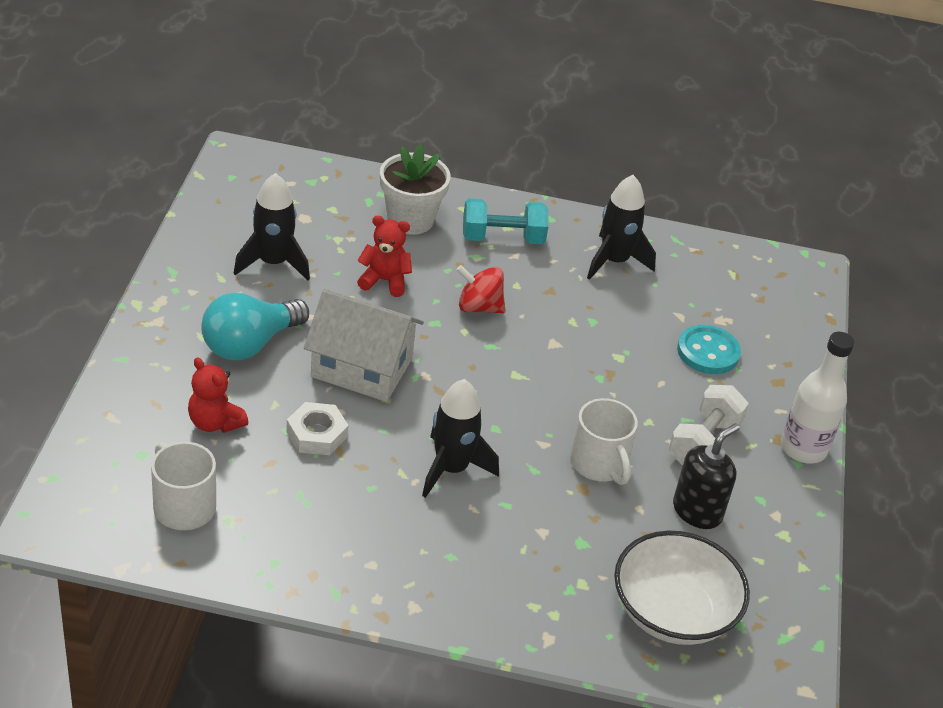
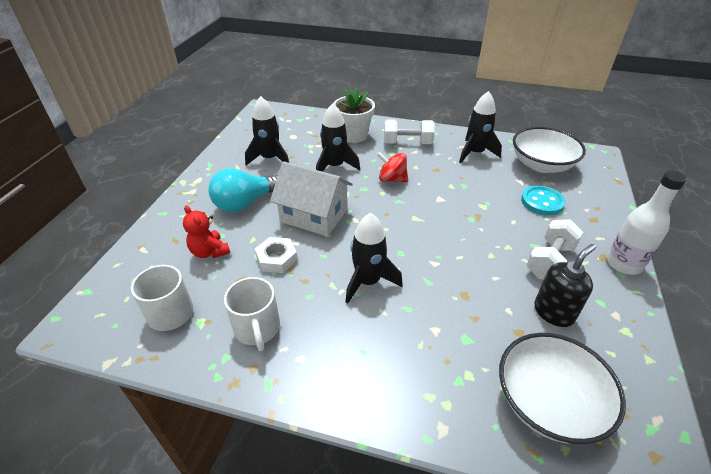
camera: 10 degrees right, 0 degrees up
(384, 281) = (335, 166): red teddy bear -> black rocket
(502, 238) = (407, 143): turquoise dumbbell -> white dumbbell
(599, 464) = (475, 277): white mug -> white mug (257, 328)
(718, 287) = (541, 165): none -> white bowl

